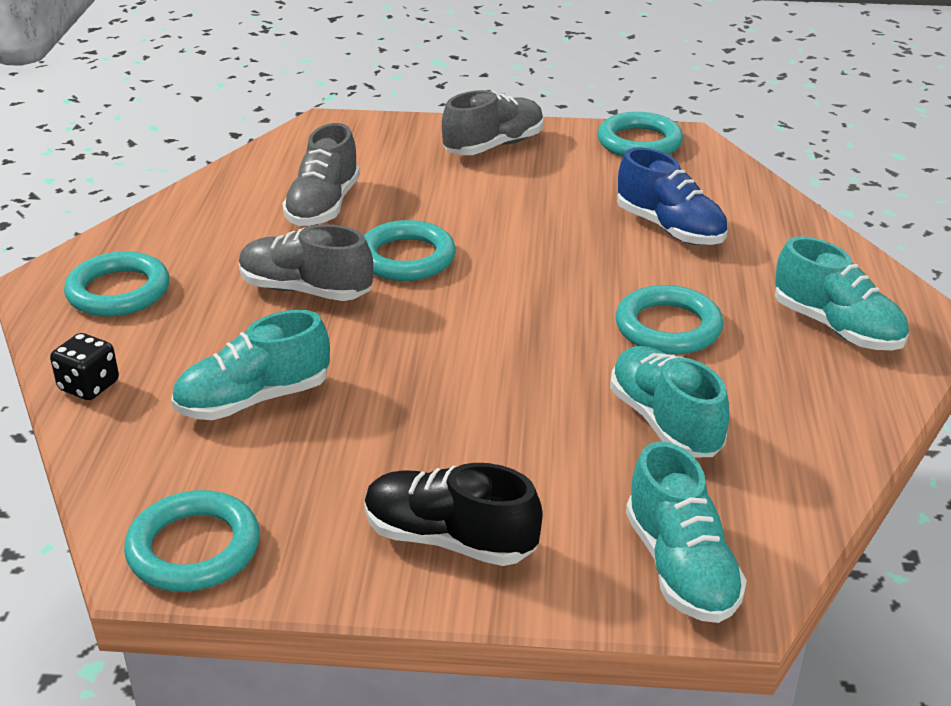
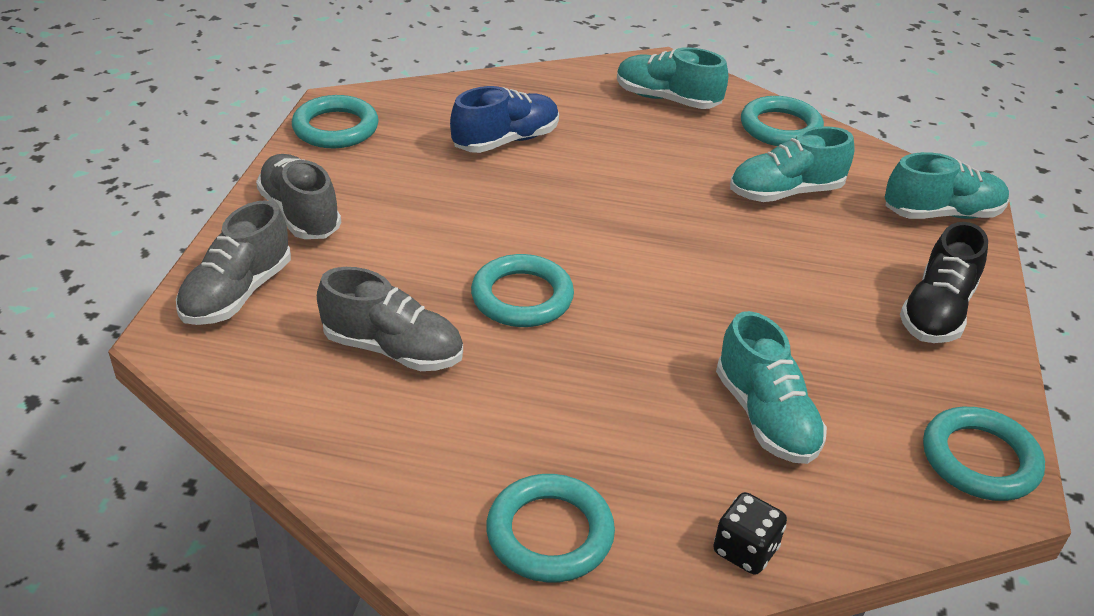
camera: 85 degrees left, 5 degrees up
(305, 290) = (572, 372): grey shoe -> grey shoe (237, 293)
(668, 327) = (660, 169): turquoise ring -> turquoise ring (780, 128)
(836, 327) = (667, 99): turquoise shoe -> turquoise shoe turned 120 degrees counterclockwise

